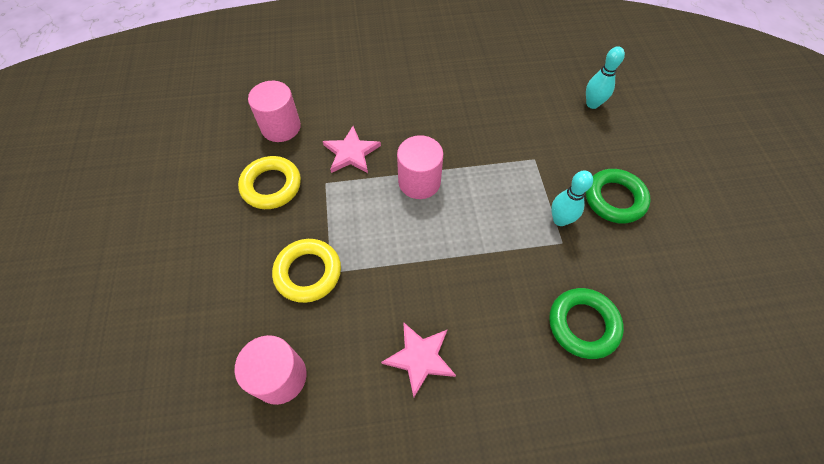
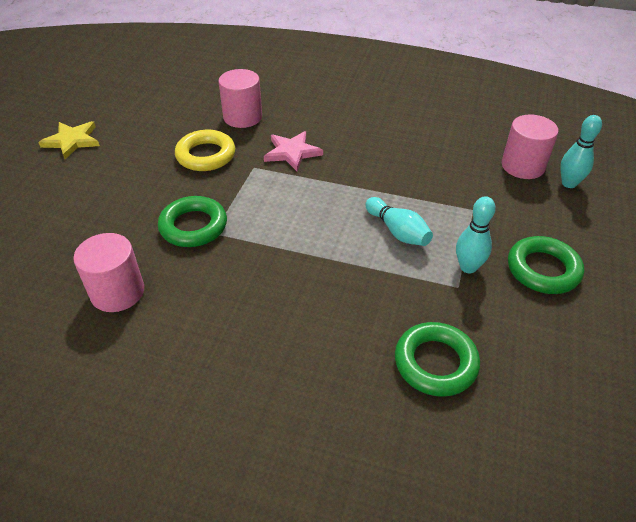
camera: 25 degrees right, 15 degrees down
(119, 218) = (72, 141): none -> yellow star
(308, 272) = (193, 226): yellow ring -> green ring
(419, 182) = (341, 192): pink cylinder -> pink cylinder (523, 166)
(420, 358) = (249, 326): pink star -> none
(488, 206) = (397, 231): none -> turquoise bowling pin

